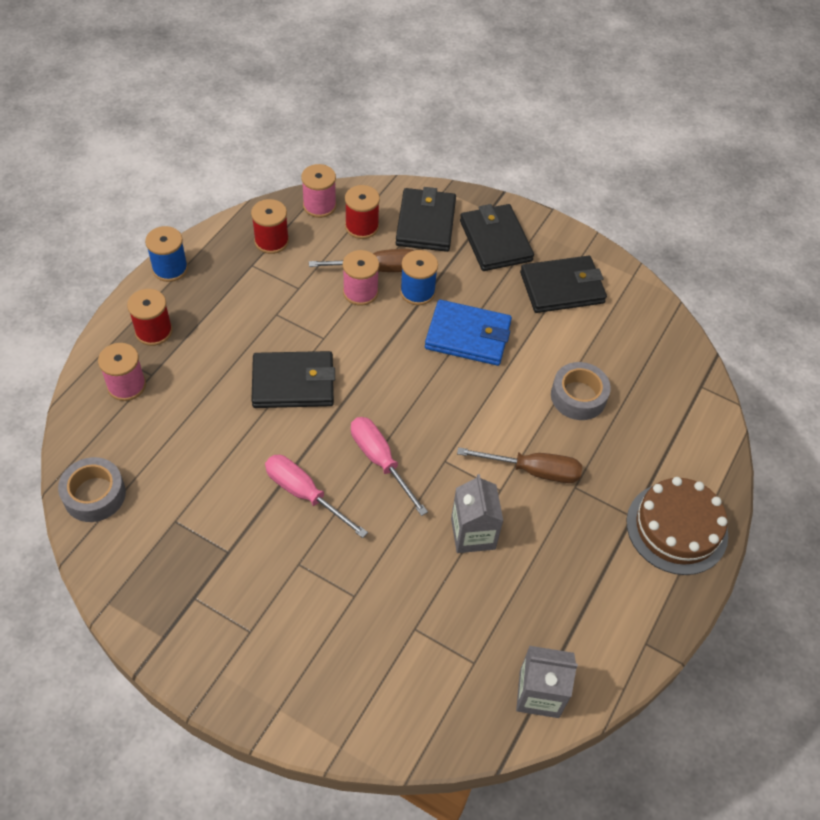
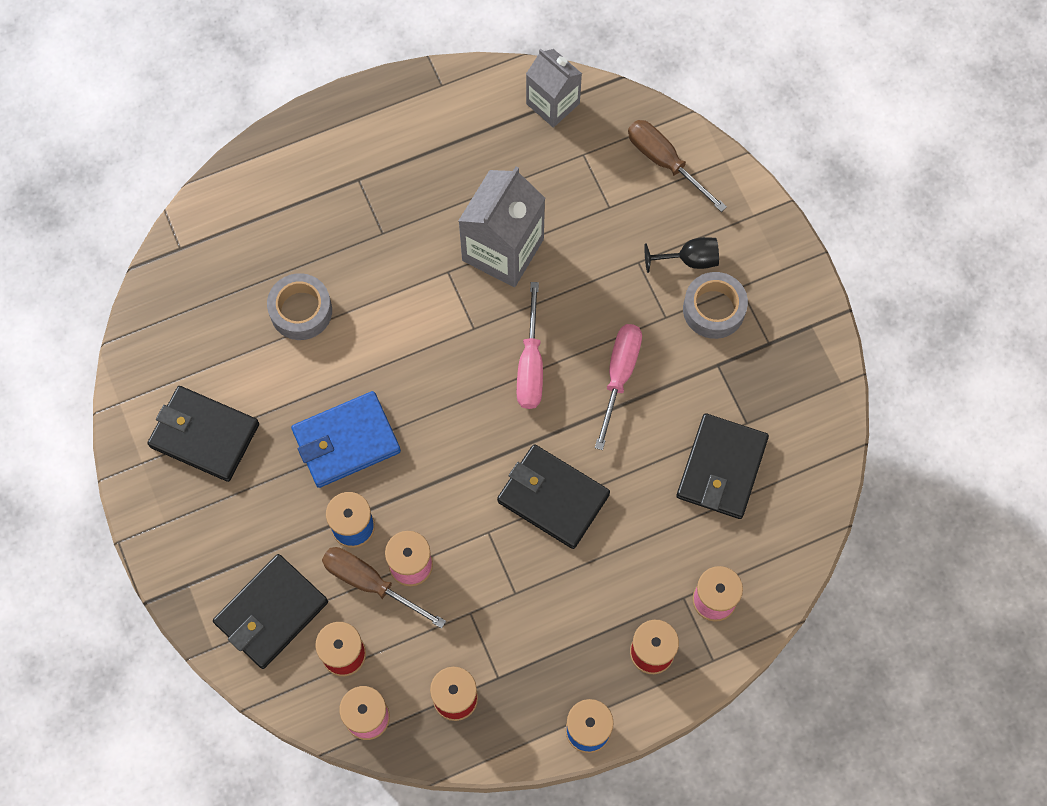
camera: 140 degrees left, 15 degrees up
(94, 495) = (804, 494): grey tape -> grey tape (713, 309)
(304, 494) = (619, 376): pink screwdriver -> pink screwdriver turned 150 degrees counterclockwise
(311, 626) = (689, 260): none -> black goblet
(468, 336) = (346, 441): blue wallet -> blue wallet turned 75 degrees counterclockwise
(473, 533) = (503, 250): grey carton -> grey carton, size x1.53
(495, 241) = (218, 539): black wallet -> black wallet (721, 468)
(533, 470) = (405, 270): brown screwdriver -> brown screwdriver (665, 162)
(677, 528) = (332, 147): brown cake -> none

